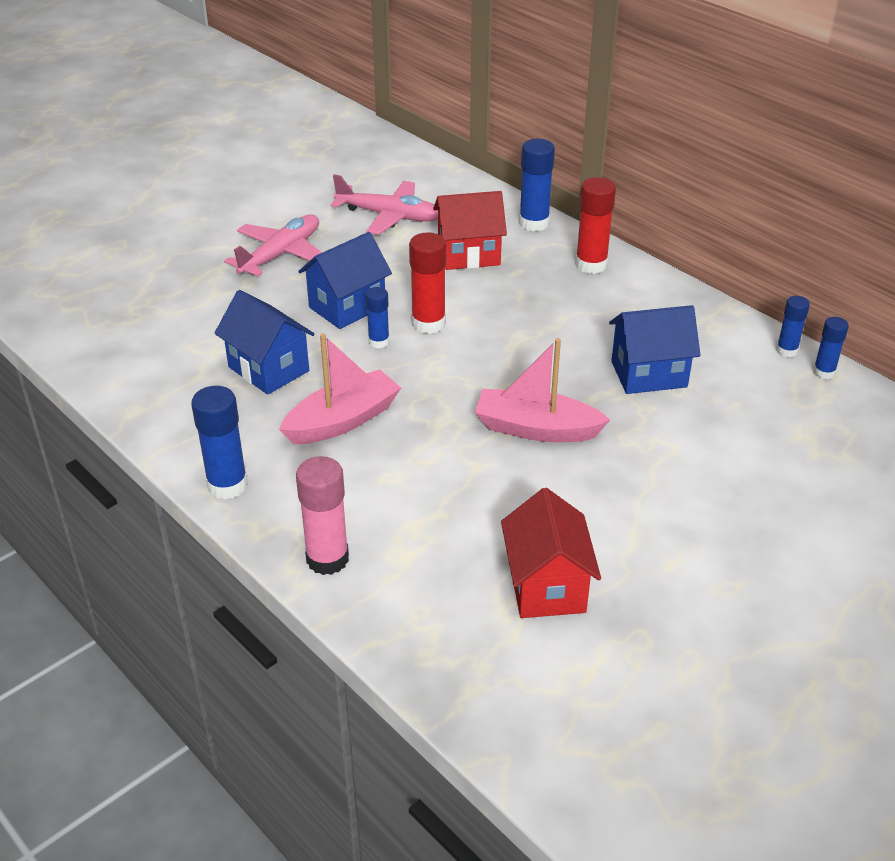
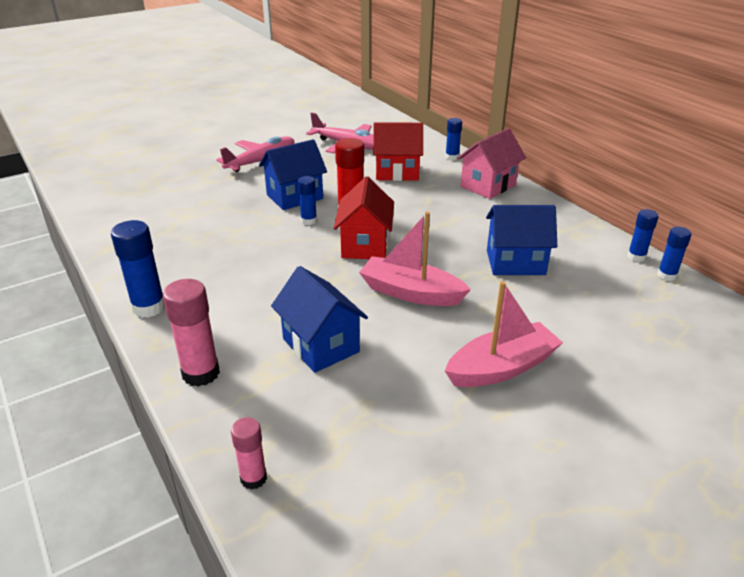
camera: 10 degrees right, 5 degrees down
(269, 369) = (219, 231): blue house -> blue house (321, 345)
(343, 420) = (259, 271): pink boat -> pink boat (501, 367)
(433, 665) = (253, 478): none -> pink glue stick
(534, 223) = (452, 157): blue glue stick -> blue glue stick, size x0.61
(546, 586) = (380, 421): red house -> red house (365, 245)
(591, 265) = (488, 186): red glue stick -> pink house

